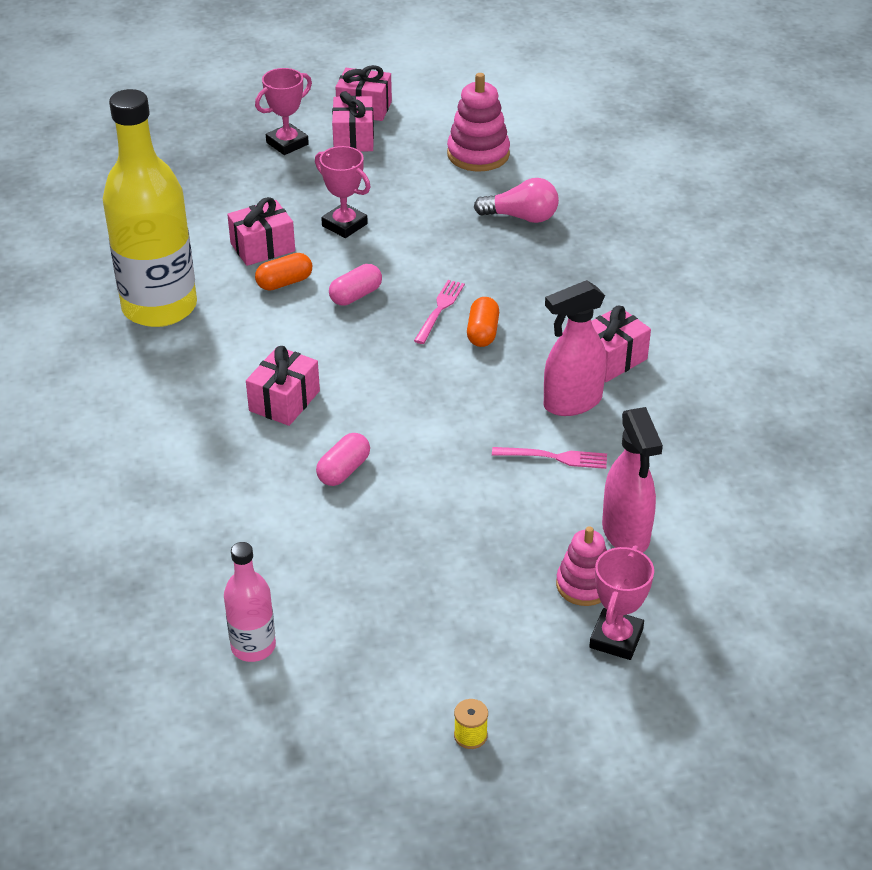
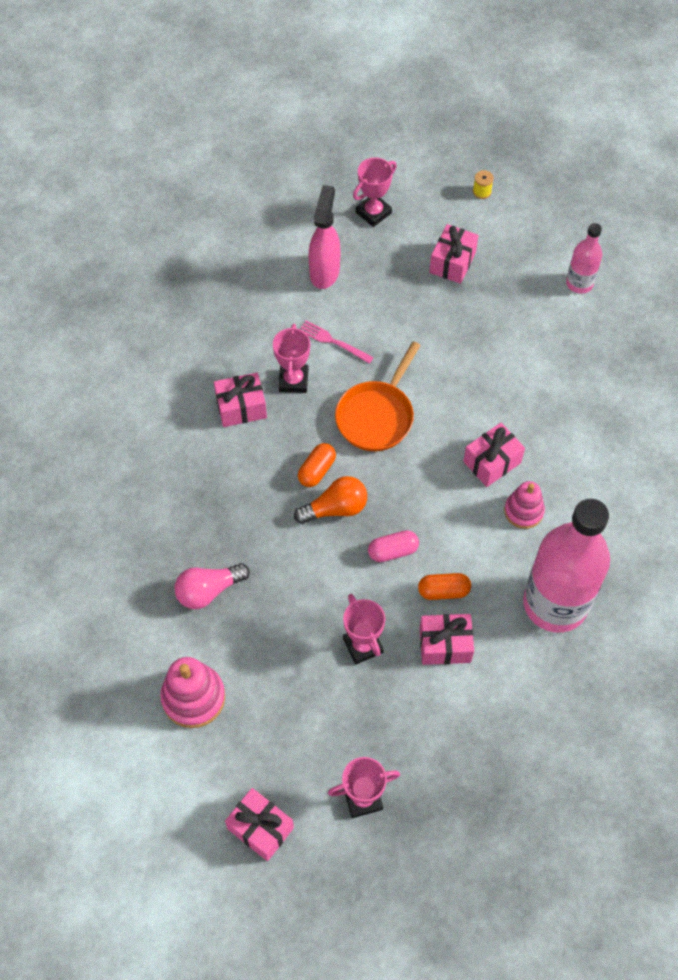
camera: 155 degrees left, 20 degrees up
(159, 307) = (555, 603): yellow bottle -> pink bottle
(344, 470) = (475, 385): pink capsule -> none
(353, 138) = (295, 778): pink gift -> pink gift (452, 262)
(440, 309) = (335, 508): pink fork -> orange light bulb
(448, 401) = (377, 416): none -> orange pan
(521, 217) = (209, 590): pink light bulb -> pink light bulb turned 60 degrees counterclockwise
(571, 402) = (293, 380): pink spray bottle -> pink trophy
(584, 585) = (371, 249): pink stacking toy -> pink stacking toy (523, 511)

